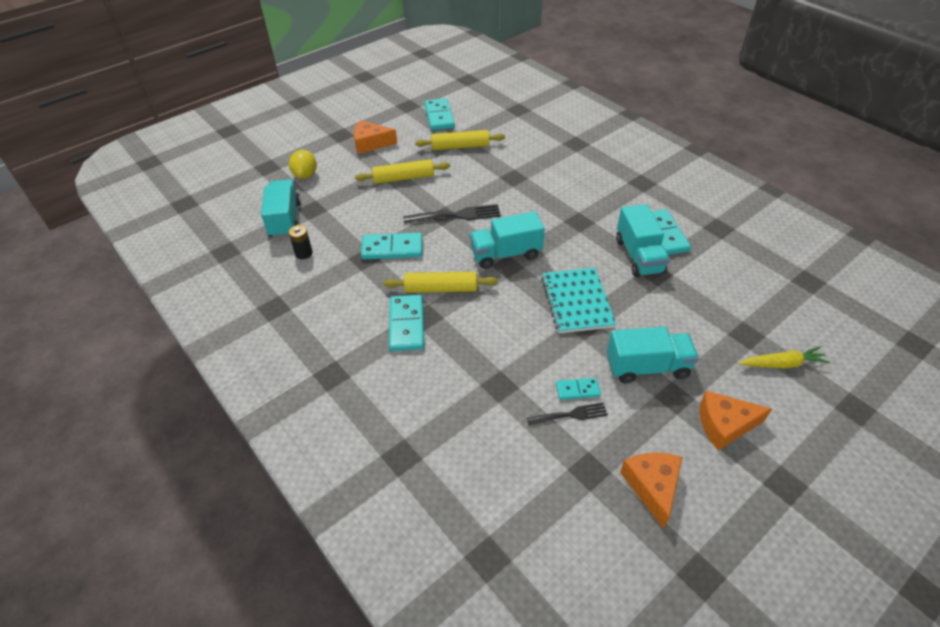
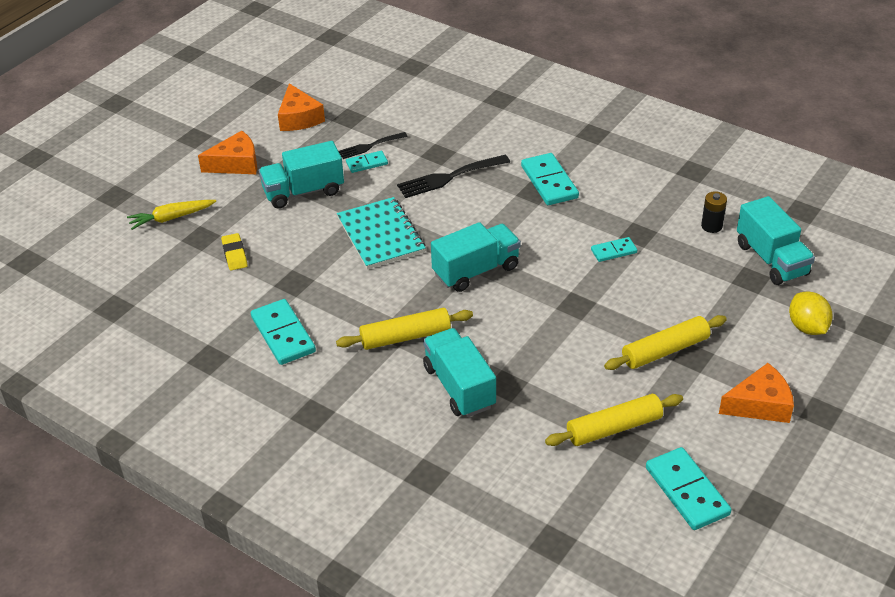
camera: 165 degrees right, 5 degrees down
(392, 248) = (613, 251): turquoise domino -> turquoise domino, size x0.57
(441, 289) = (532, 220): yellow rolling pin -> yellow rolling pin (405, 336)
(457, 215) = (559, 308): black fork -> black fork (449, 177)
(639, 256) = (314, 299): turquoise truck -> turquoise truck (459, 387)
(710, 310) = (234, 254): none -> yellow eraser

